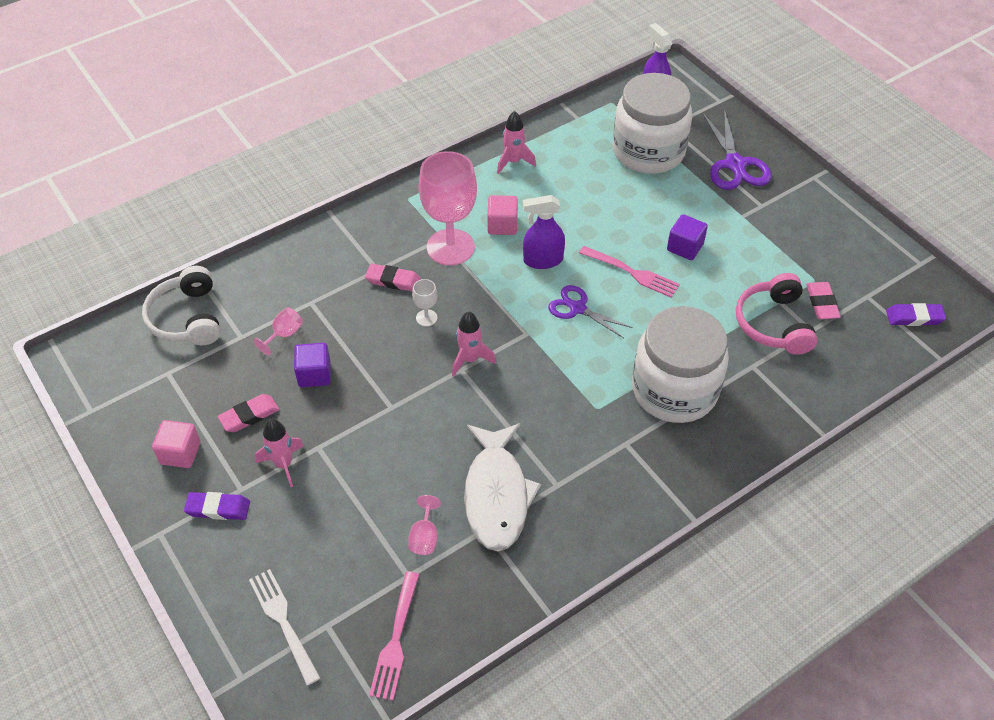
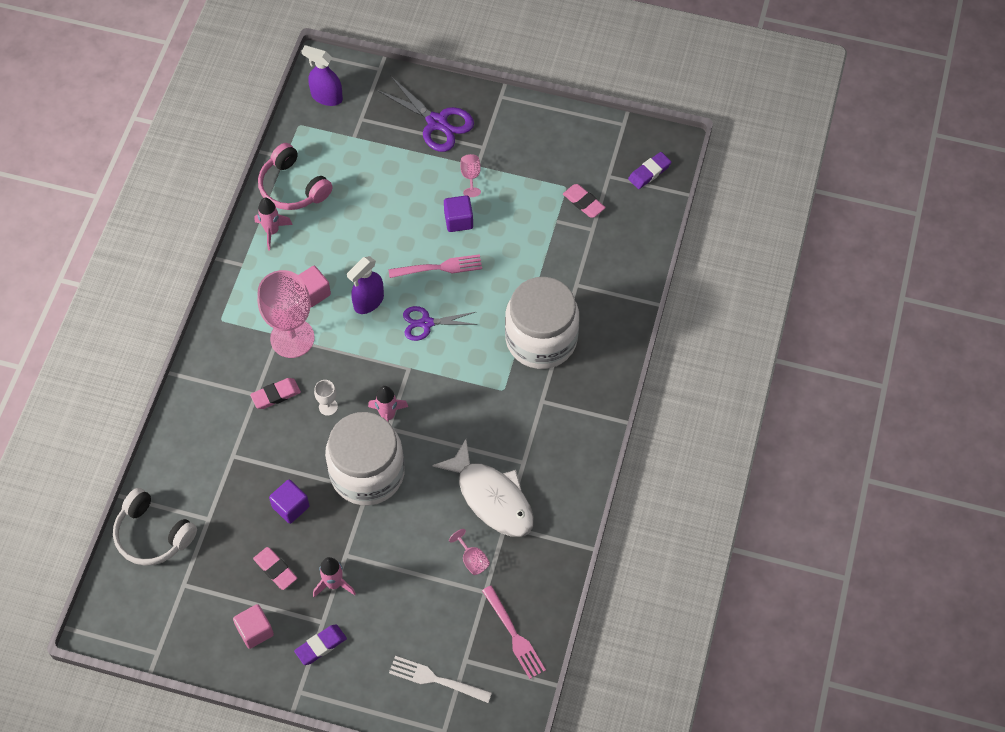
camera: 40 degrees left, 10 degrees up
(249, 415) = (275, 569): pink eraser -> pink eraser turned 60 degrees counterclockwise
(284, 334) = (238, 494): pink goblet -> pink goblet (470, 176)
(648, 151) = (365, 153): white jar -> white jar (367, 473)
(773, 324) = (565, 242): pink headphones -> pink headphones (293, 187)

